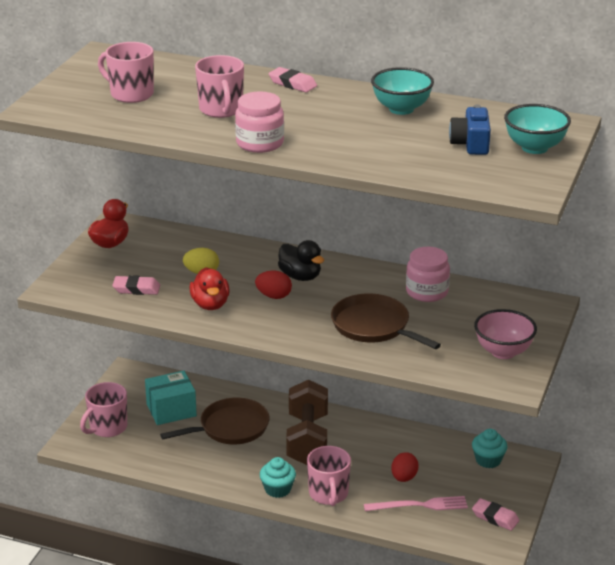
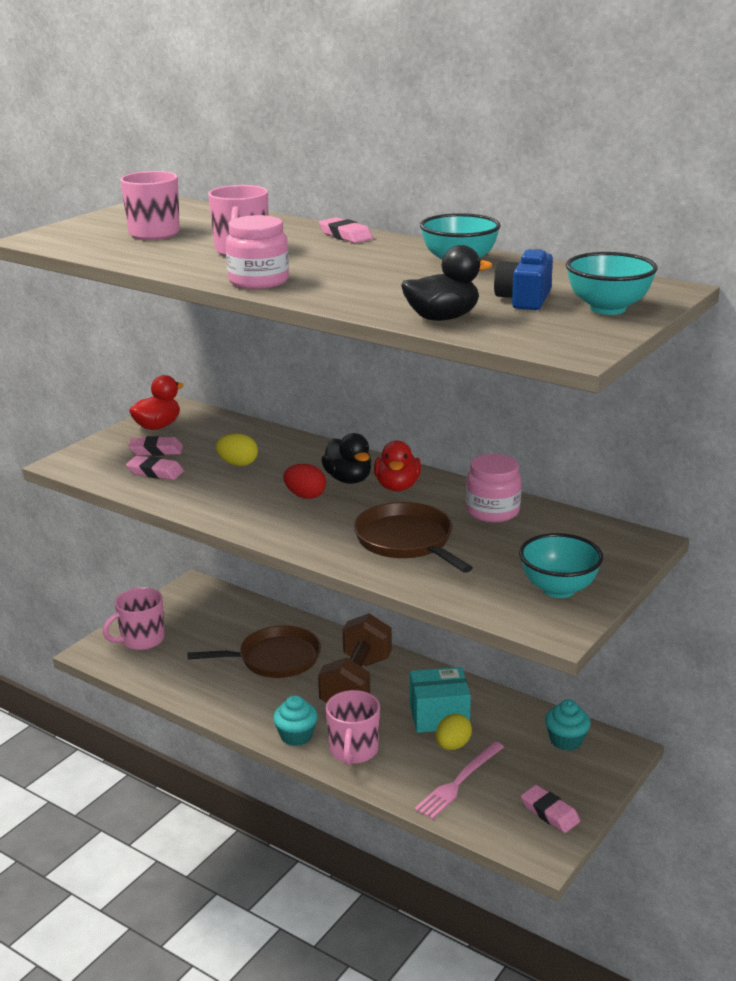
camera: 15 degrees right, 5 degrees down
(124, 268) = (156, 451): none -> pink eraser
(171, 410) = (219, 631): turquoise box -> turquoise box (439, 715)
(210, 304) = (227, 496): red duck -> red duck (397, 486)
(404, 478) = (453, 745): red egg -> yellow egg
(419, 505) = (459, 782): pink fork -> pink fork turned 120 degrees clockwise
(423, 169) = (442, 318): none -> black duck
(503, 352) = (558, 589): pink bowl -> turquoise bowl

